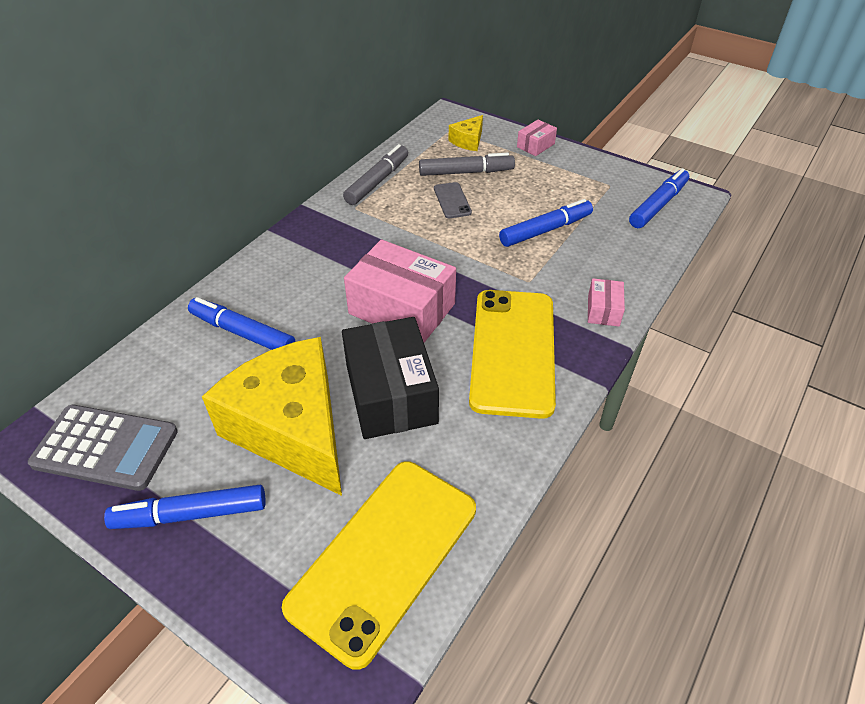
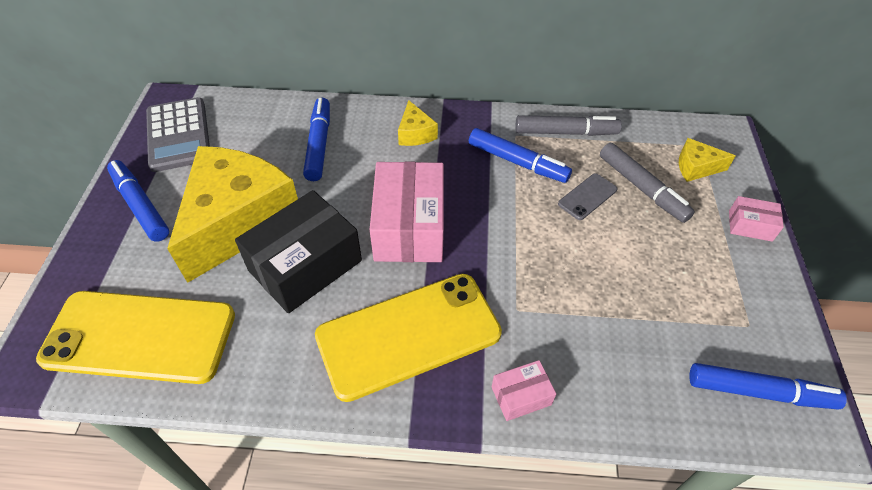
camera: 60 degrees right, 5 degrees up
(294, 263) = (415, 133): none -> yellow cheese
(545, 230) = (609, 292): blue marker -> blue marker (517, 162)

